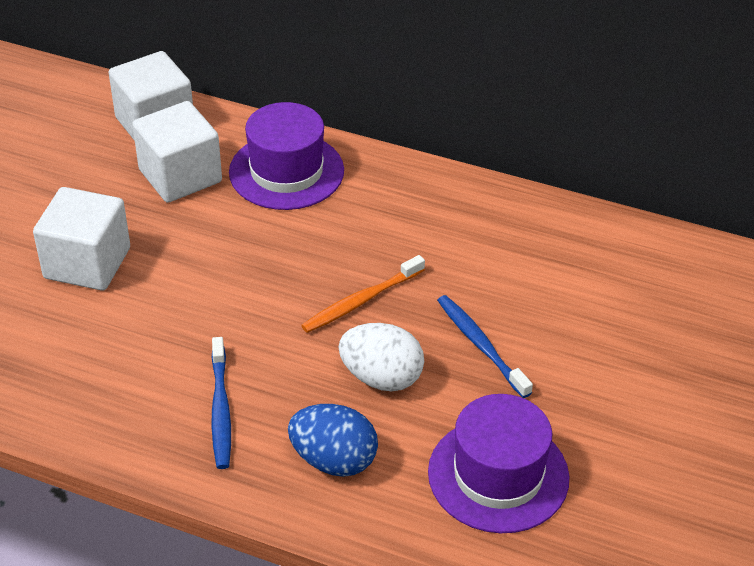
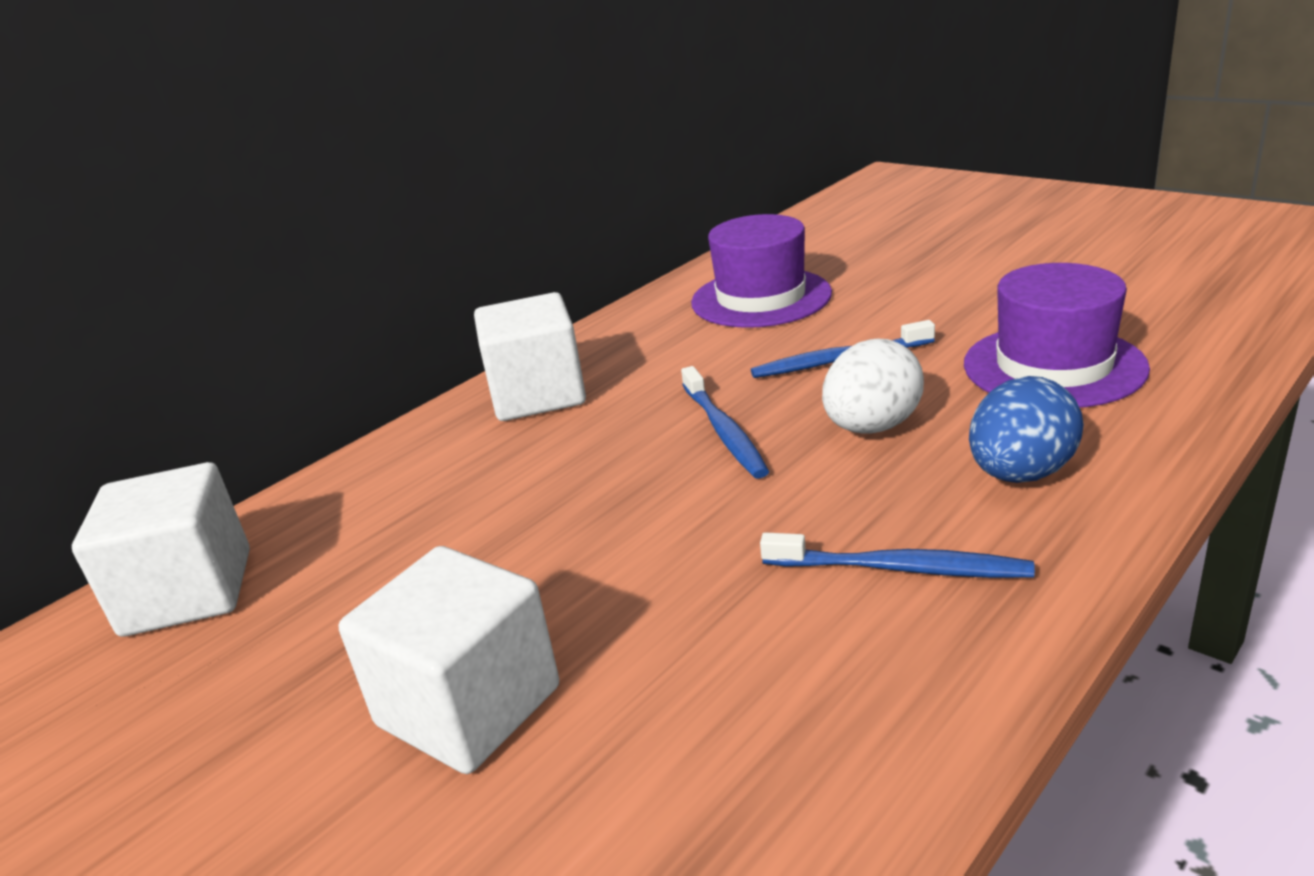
camera: 65 degrees left, 15 degrees down
(180, 176) = (342, 573): white cube -> white cube (537, 395)
(286, 171) = (426, 471): purple hat -> purple hat (761, 298)
(360, 301) = (724, 431): orange toothbrush -> blue toothbrush

